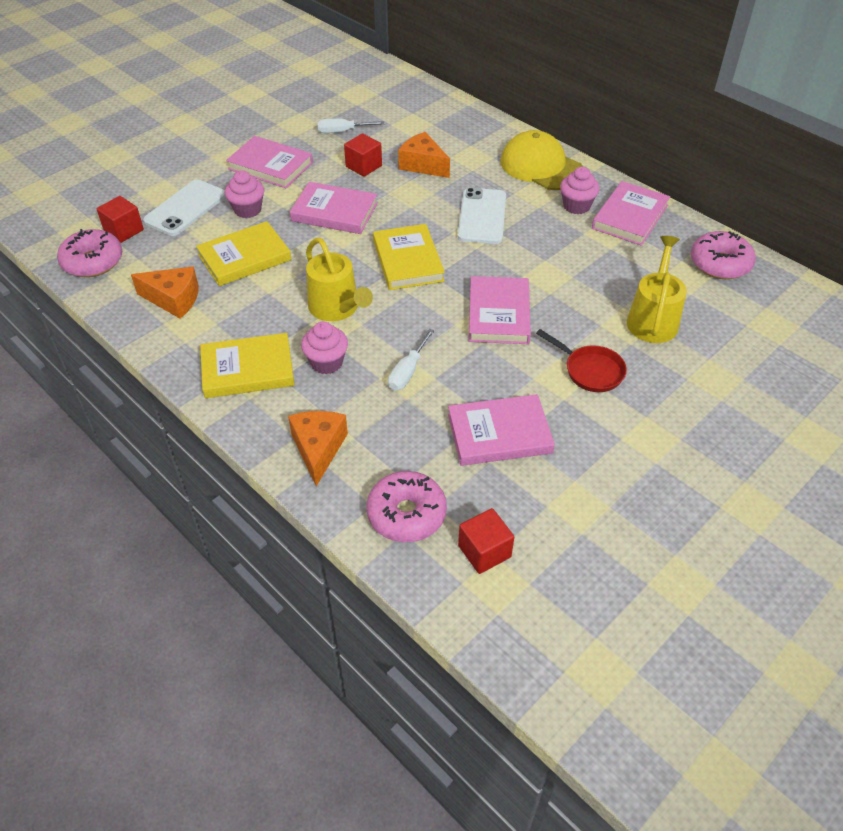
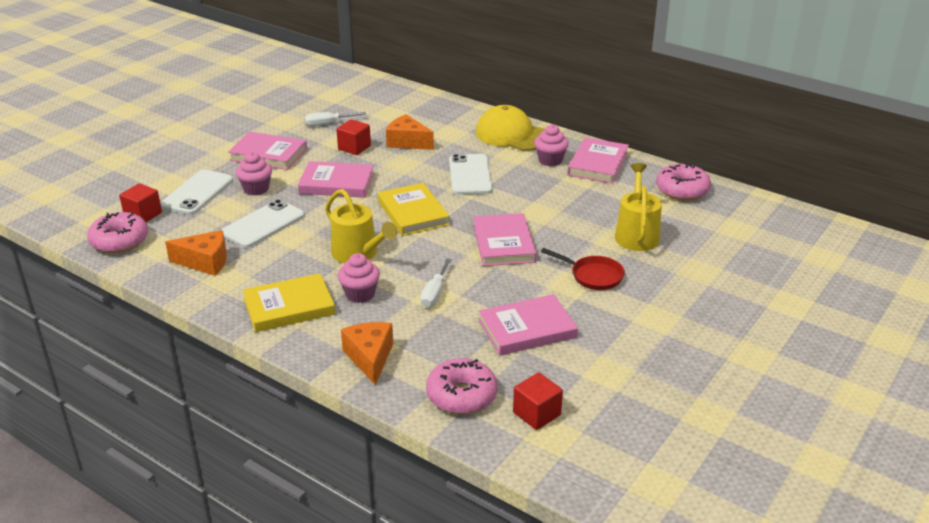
camera: 10 degrees left, 15 degrees down
(244, 257) = (263, 224): yellow book -> white phone

